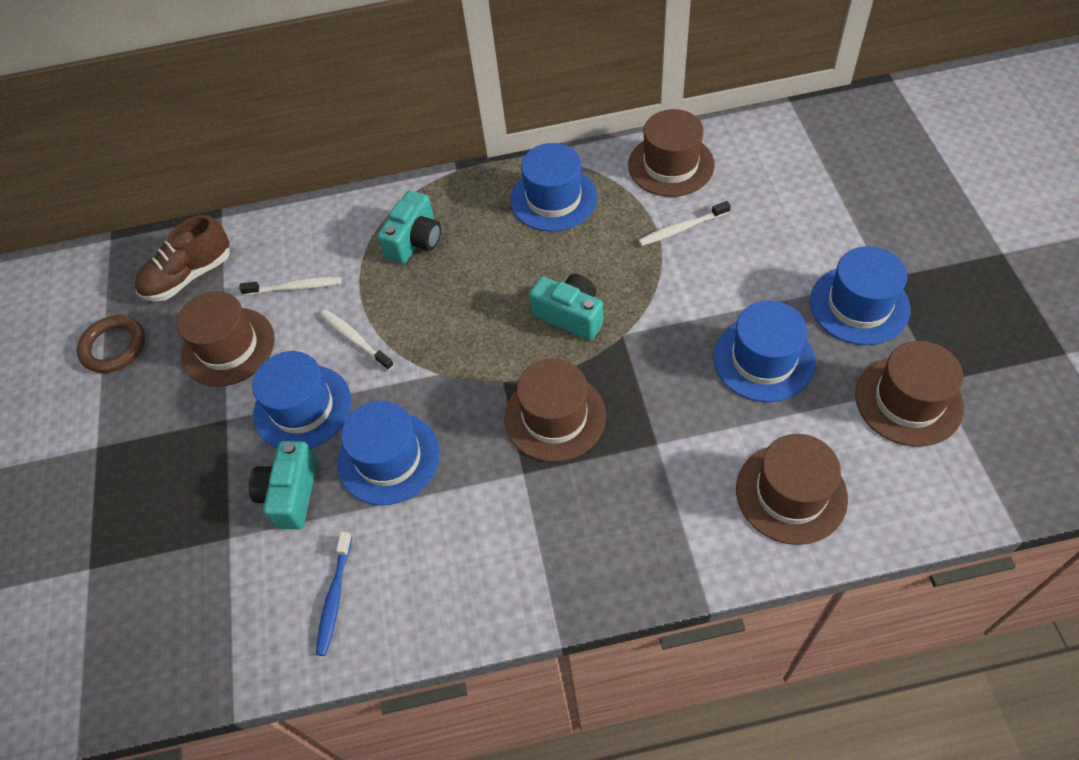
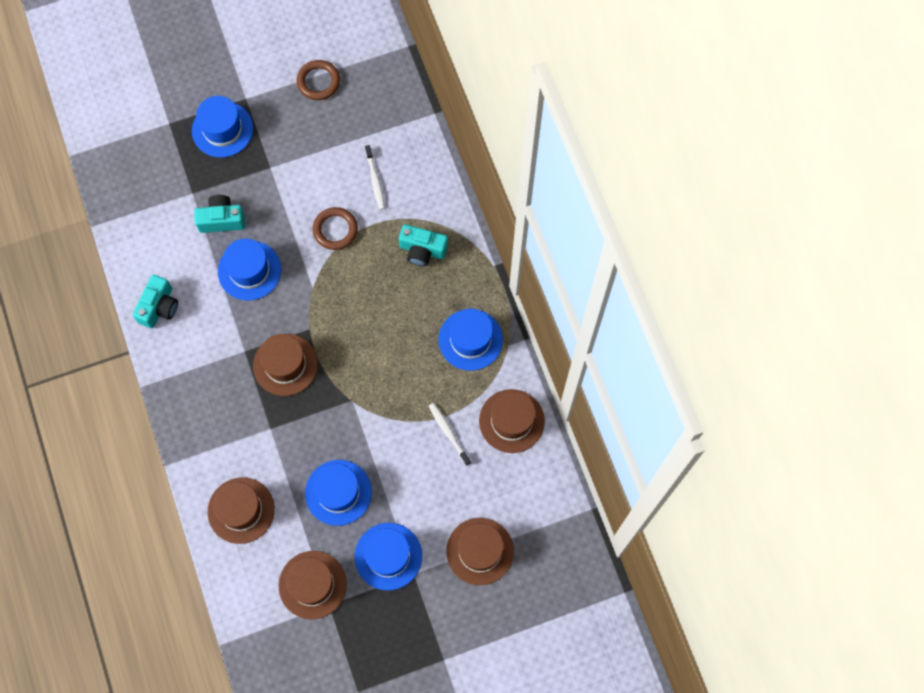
camera: 75 degrees right, 15 degrees up
(189, 276) = (379, 109): brown shoe -> none
(228, 347) = (324, 152): brown hat -> brown hat (480, 551)
(302, 407) = (281, 211): blue hat -> blue hat (222, 129)
(334, 597) = (160, 260): blue toothbrush -> none
(355, 339) = (335, 230): white toothbrush -> brown ring
(570, 315) = (365, 364): turquoise camera -> turquoise camera (159, 307)

